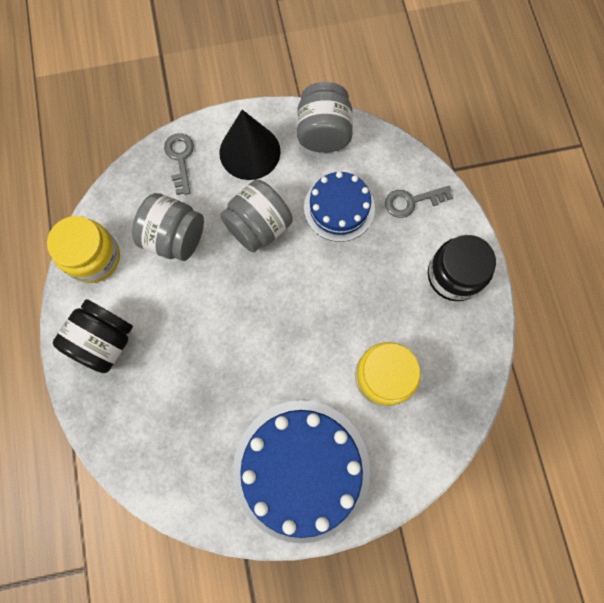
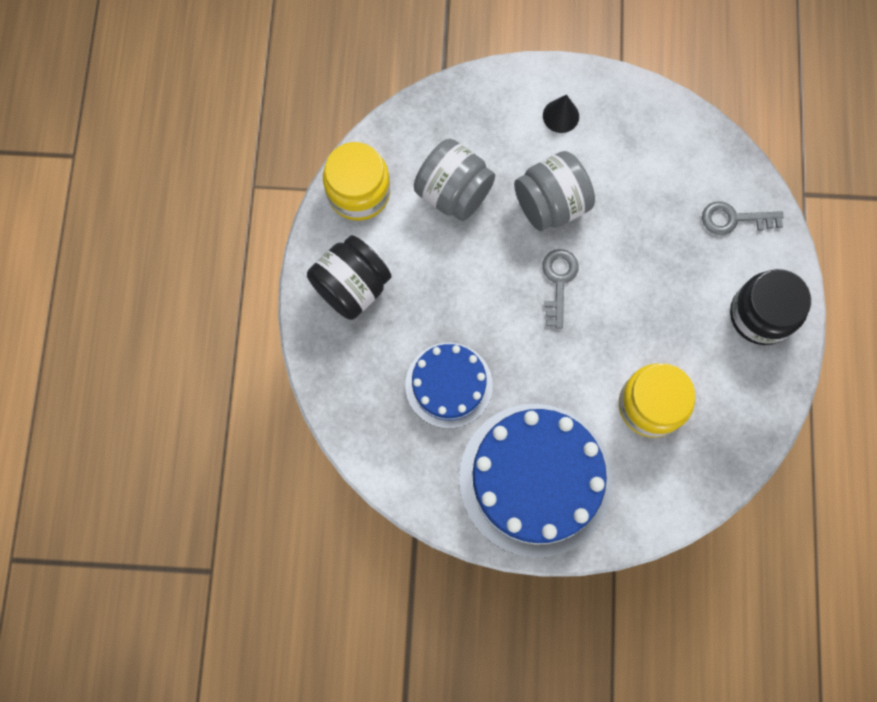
camera: 15 degrees right, 0 degrees up
(180, 159) = (479, 104): grey key -> grey key (558, 281)
(249, 152) = (561, 116): black cone -> black cone, size x0.51
(323, 133) = (651, 115): grey jar -> none
(339, 208) = (648, 205): blue cake -> blue cake (448, 385)

